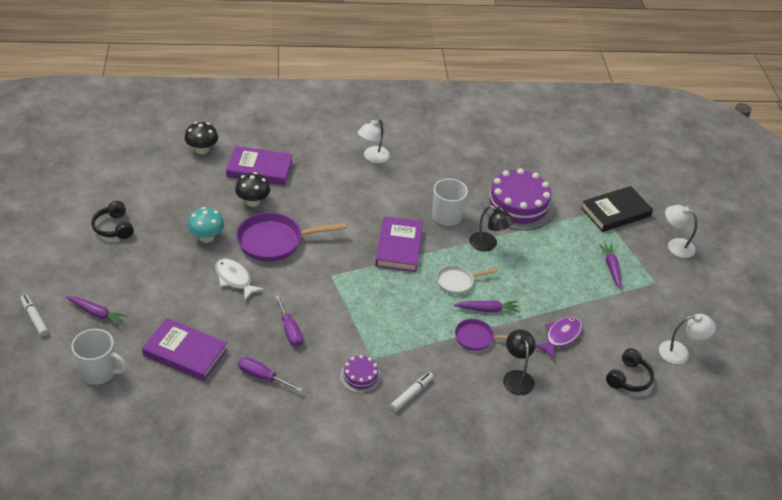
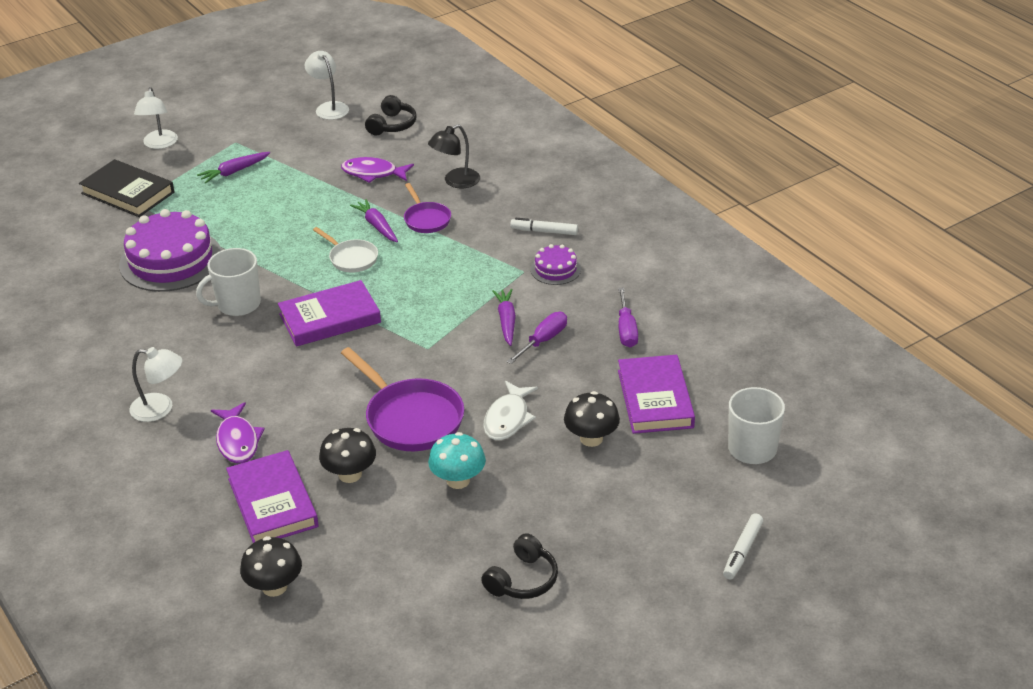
camera: 115 degrees left, 5 degrees down
(97, 313) = (678, 501): purple carrot -> purple carrot (506, 321)
(182, 305) = (591, 438): none -> black mushroom
(319, 174) = (237, 441): none -> purple fish
(488, 245) = (267, 258): black lamp -> none
(629, 378) = (392, 125): black headphones -> black headphones turned 105 degrees clockwise

